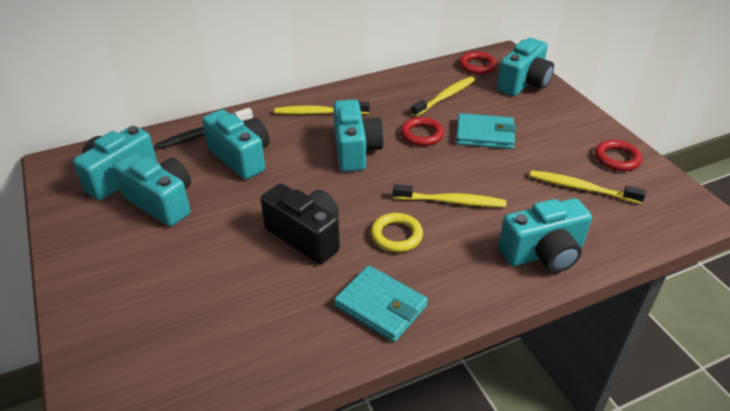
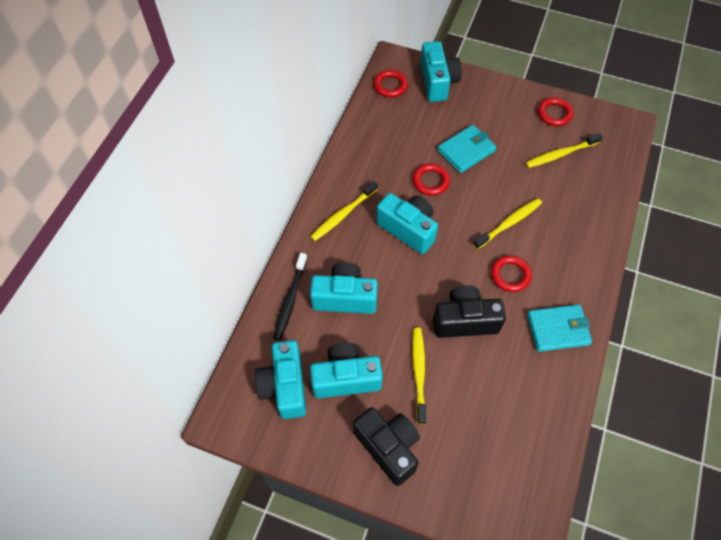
camera: 45 degrees left, 20 degrees up
(114, 267) = (388, 447): none -> black camera
(396, 235) = (510, 275): yellow ring -> red ring
(445, 97) = (405, 134): yellow toothbrush -> yellow toothbrush (419, 373)
(543, 253) = (591, 221): turquoise camera -> none

